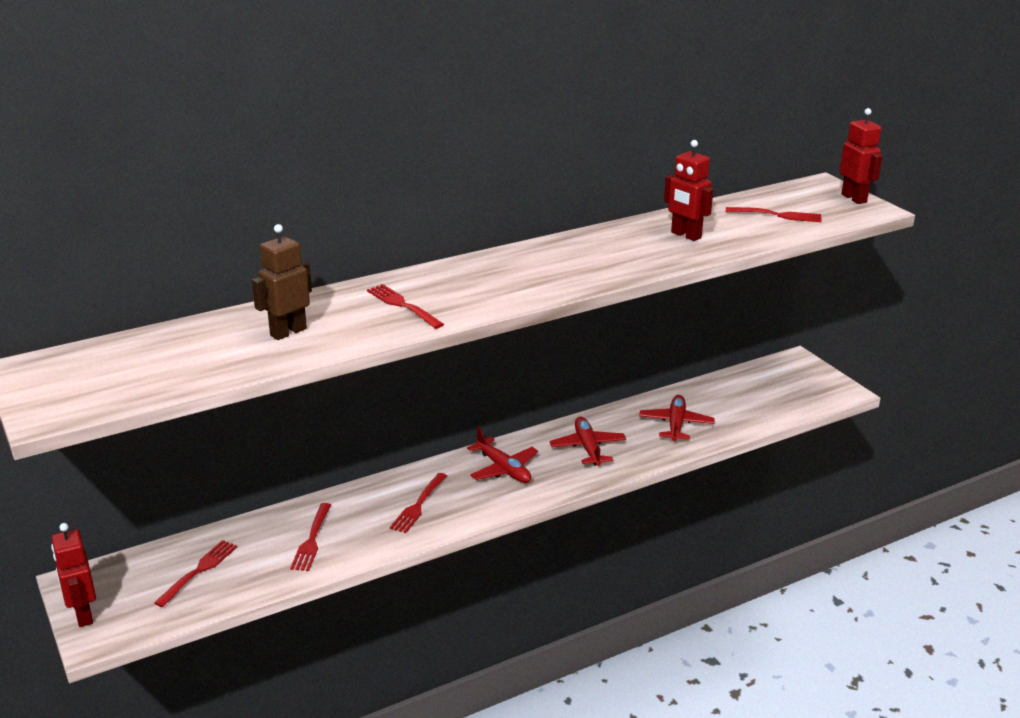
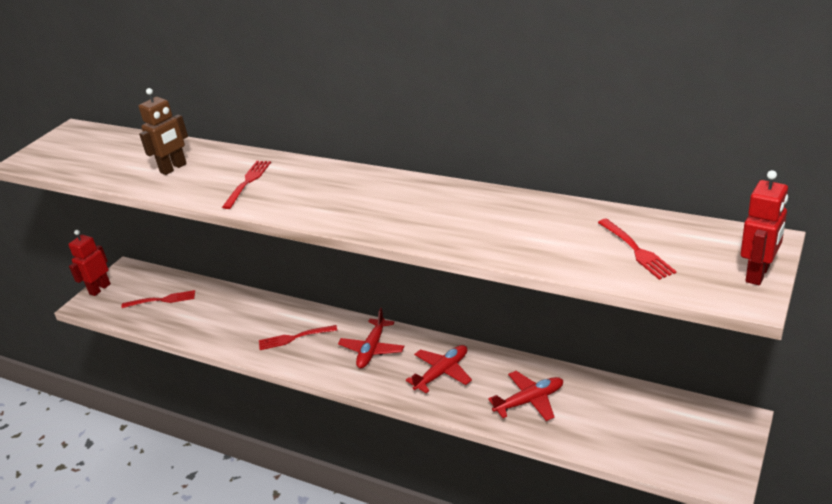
camera: 60 degrees right, 5 degrees up
(288, 332) = (173, 168): brown robot -> brown robot turned 120 degrees clockwise
(312, 539) = (222, 319): red fork -> none
(685, 235) = (517, 227): red robot -> none

